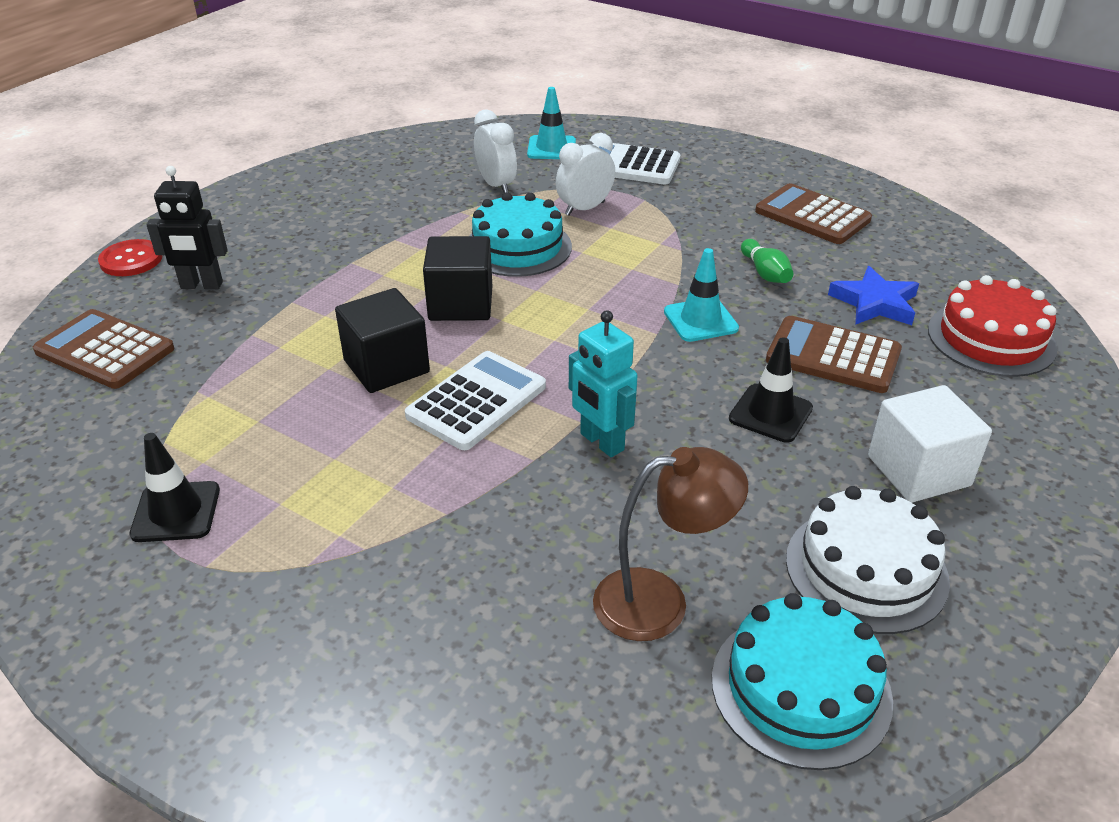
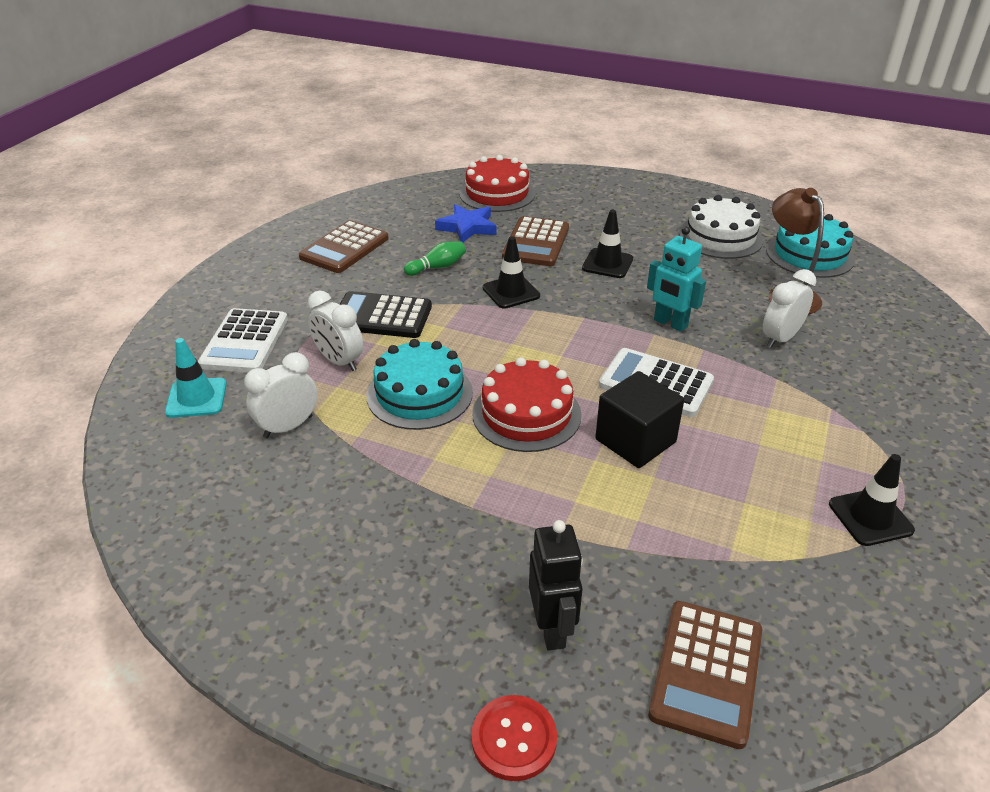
camera: 100 degrees left, 0 degrees up
(461, 304) = (526, 414): black cube -> red cake
(536, 548) = (780, 338): none -> white clock
(601, 442) = (670, 323): turquoise robot -> turquoise robot turned 90 degrees clockwise
(660, 233) = (382, 316): none -> black calculator
(700, 320) = (511, 292): turquoise traffic cone -> black traffic cone
(918, 471) = (635, 220): white cube -> none

